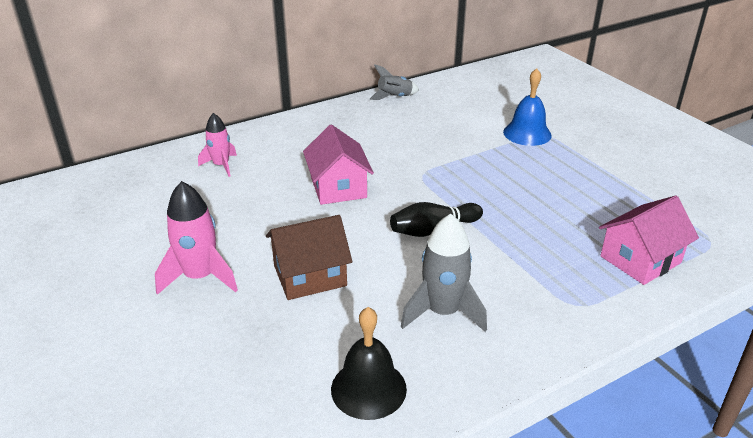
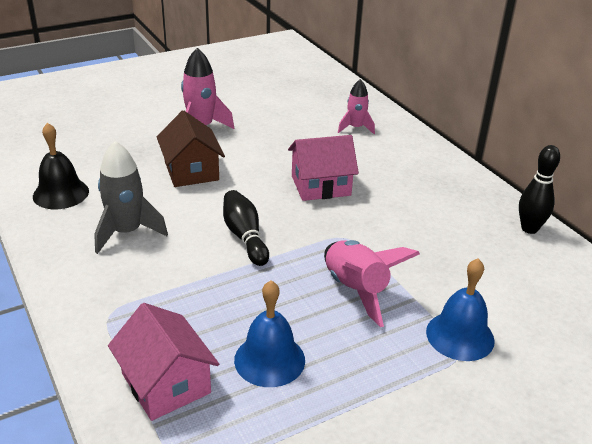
camera: 90 degrees right, 0 degrees up
(394, 97) = (529, 229): grey rocket -> black bowling pin
(492, 171) = (356, 290): none -> pink rocket
(589, 210) = (269, 359): none -> blue bell

